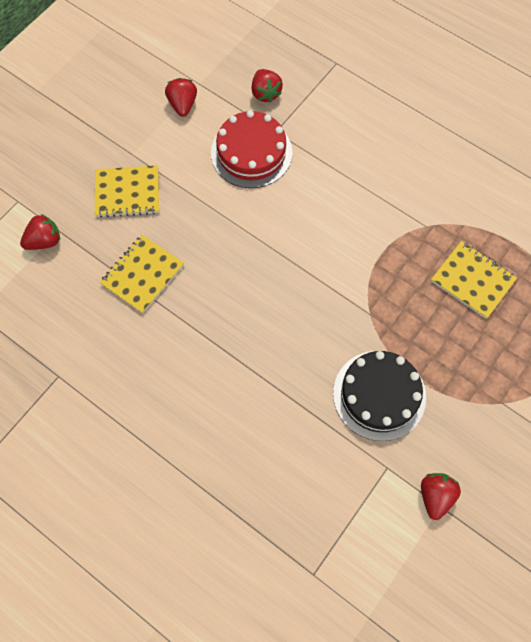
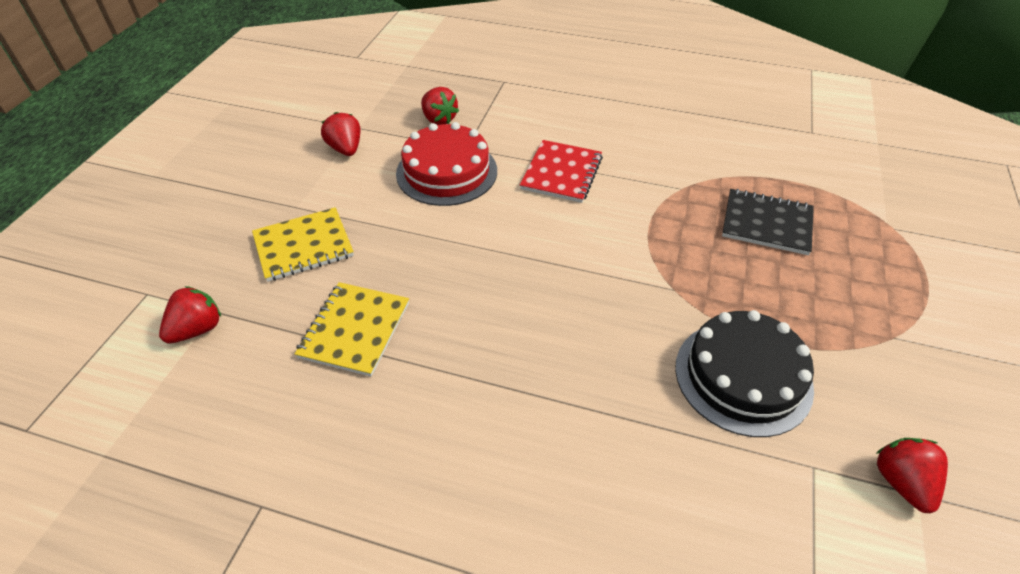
camera: 20 degrees left, 20 degrees down
(339, 181) = (561, 173): none -> red notebook
(472, 280) = (766, 224): yellow notebook -> black notebook

